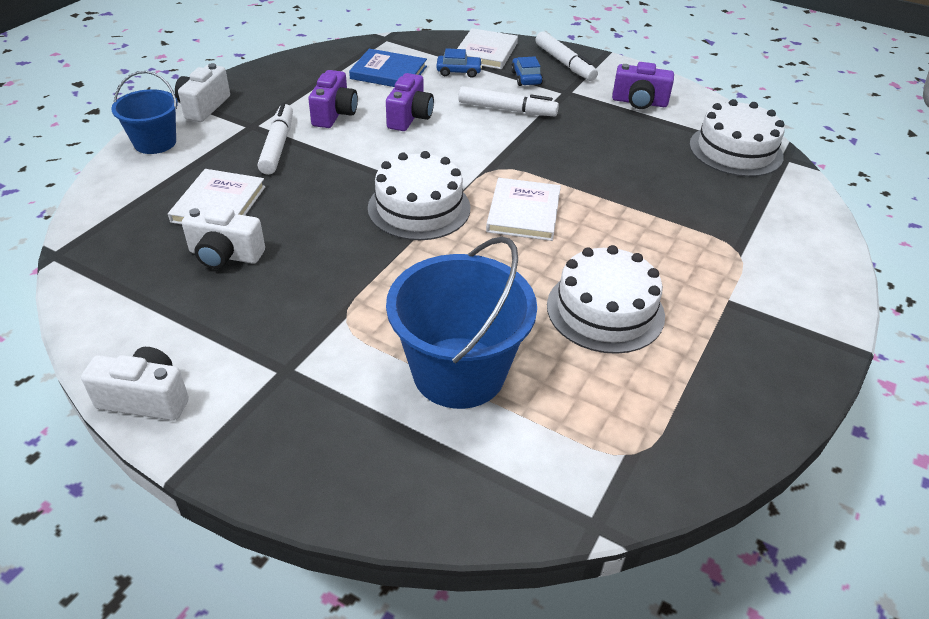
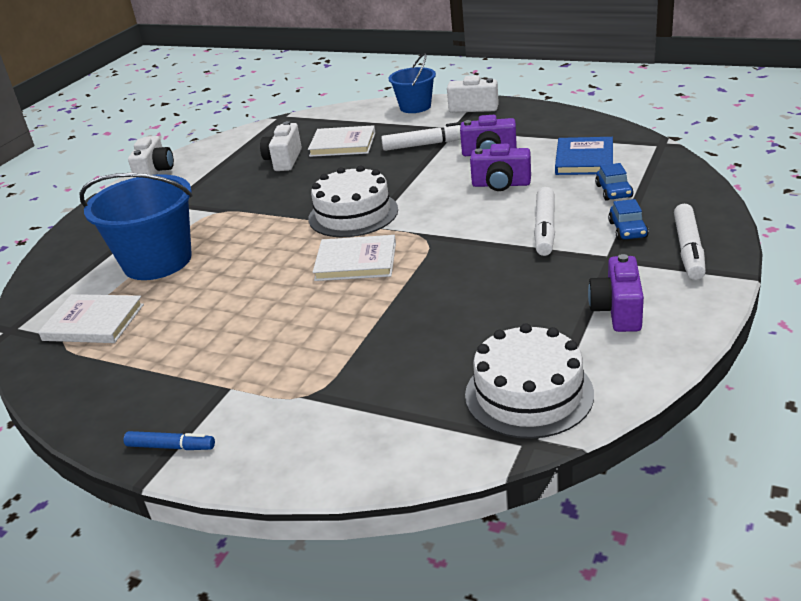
camera: 90 degrees right, 10 degrees down
(486, 52) = (675, 198): white book -> white book (93, 322)
(526, 78) = (627, 230): blue car -> blue car turned 105 degrees clockwise
(564, 63) = (688, 249): white marker -> white marker turned 45 degrees counterclockwise
(605, 310) = (218, 317): white cake -> none
(815, 336) = (170, 446): none -> blue marker

